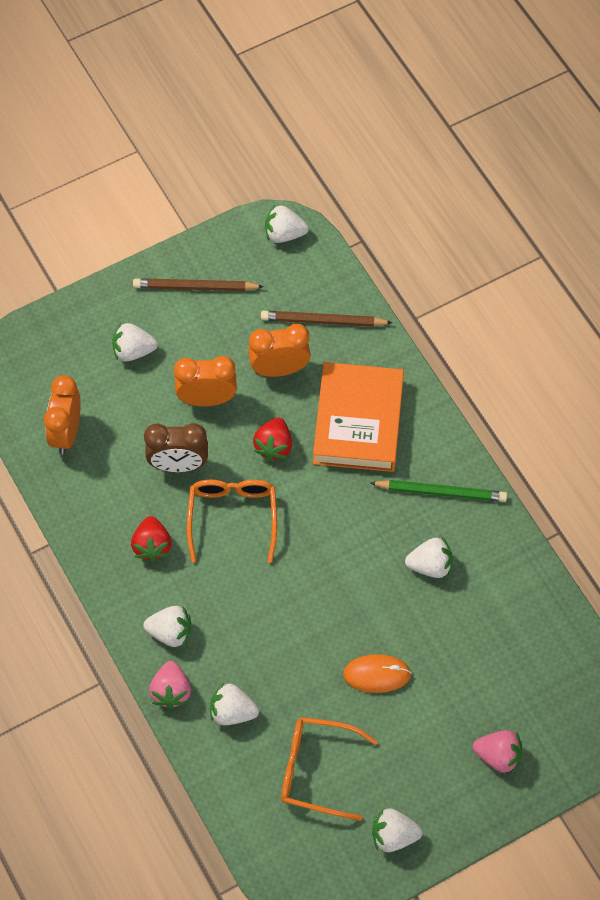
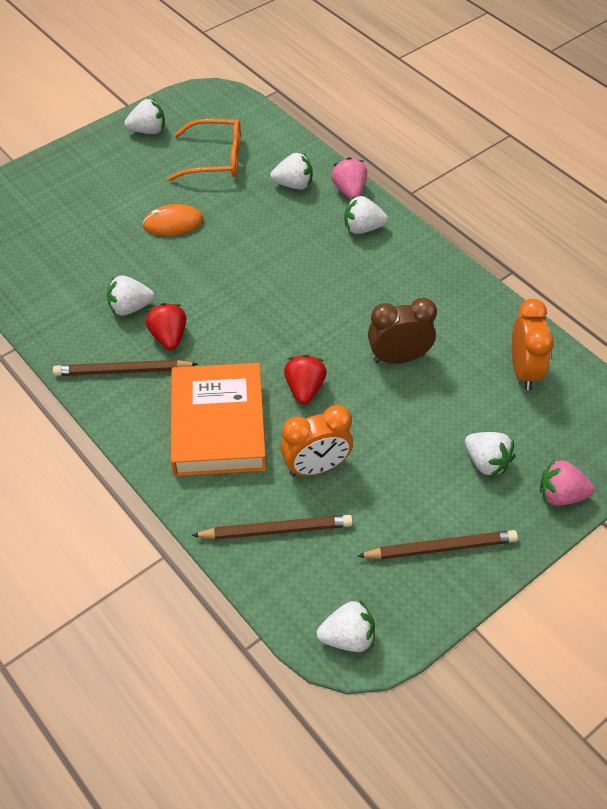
camera: 170 degrees right, 10 degrees down
(133, 351) = (486, 462): white strawberry -> white strawberry turned 60 degrees clockwise
(152, 546) = (401, 288): red strawberry -> red strawberry (169, 337)
(207, 399) = (388, 424): orange clock -> none
(232, 518) = (331, 320): orange glasses -> none
(441, 492) = (123, 371): green pencil -> brown pencil
(498, 756) = (64, 185): pink strawberry -> pink strawberry (561, 495)

